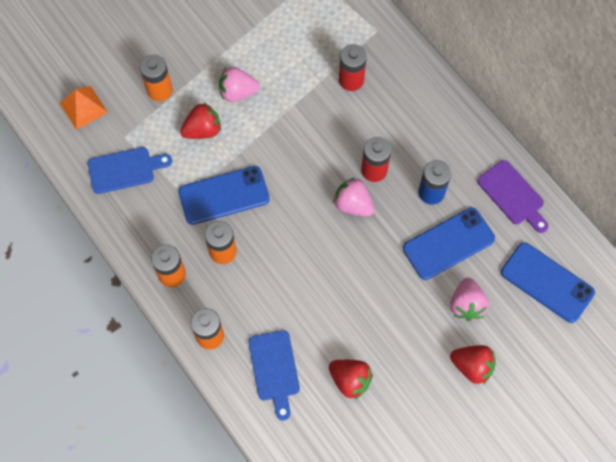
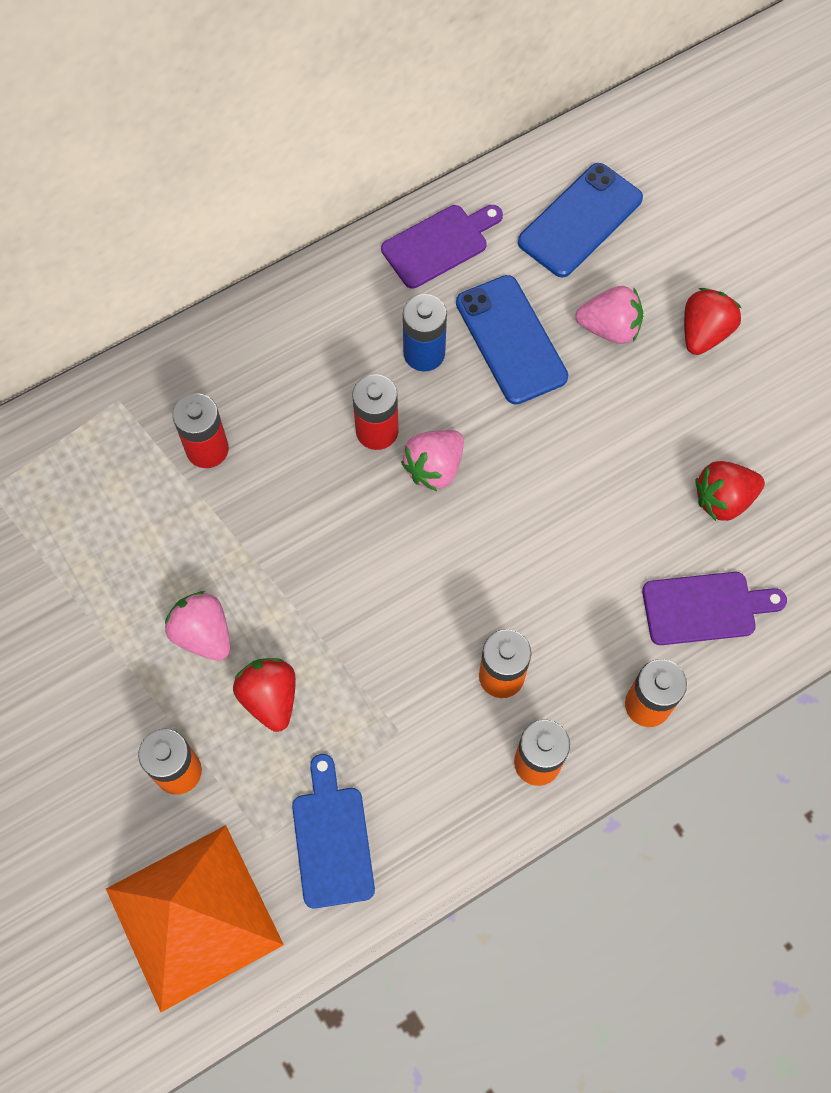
camera: 85 degrees left, 0 degrees up
(83, 107) = (194, 916): orange pyramid -> orange pyramid, size x1.97
(224, 195) = (399, 669): blue phone -> none
(238, 92) = (203, 634): pink strawberry -> pink strawberry turned 135 degrees clockwise
(274, 369) = (705, 608): blue cutting board -> purple cutting board
(350, 380) = (723, 499): red strawberry -> red strawberry turned 150 degrees counterclockwise

